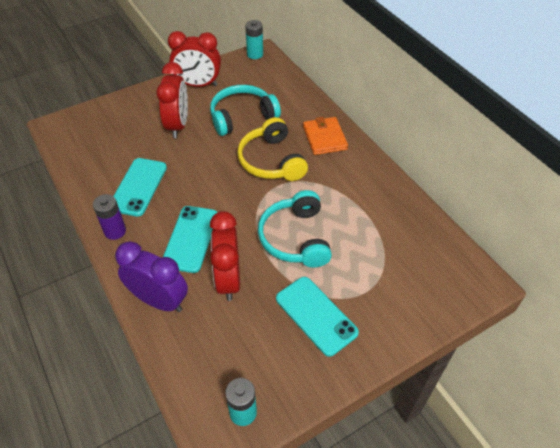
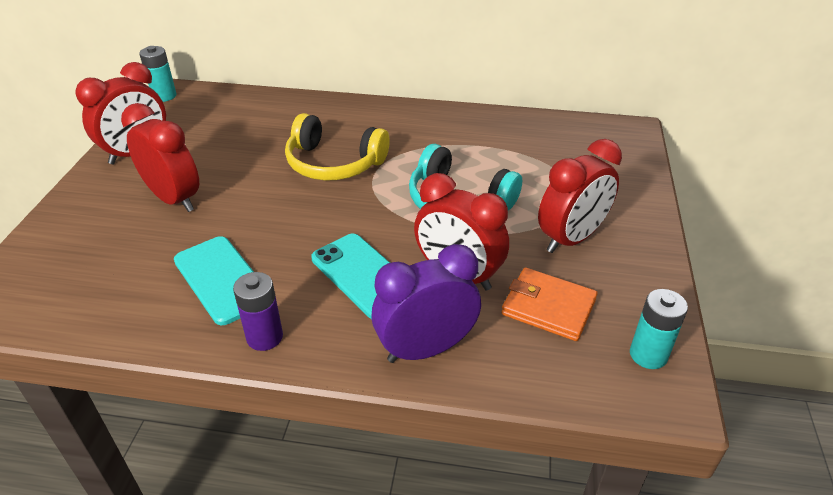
camera: 50 degrees left, 10 degrees down
(242, 117) = (240, 149): turquoise headphones -> none
(316, 315) = (571, 239): turquoise phone -> red clock
(324, 138) = (353, 118): orange wallet -> orange wallet (548, 307)

